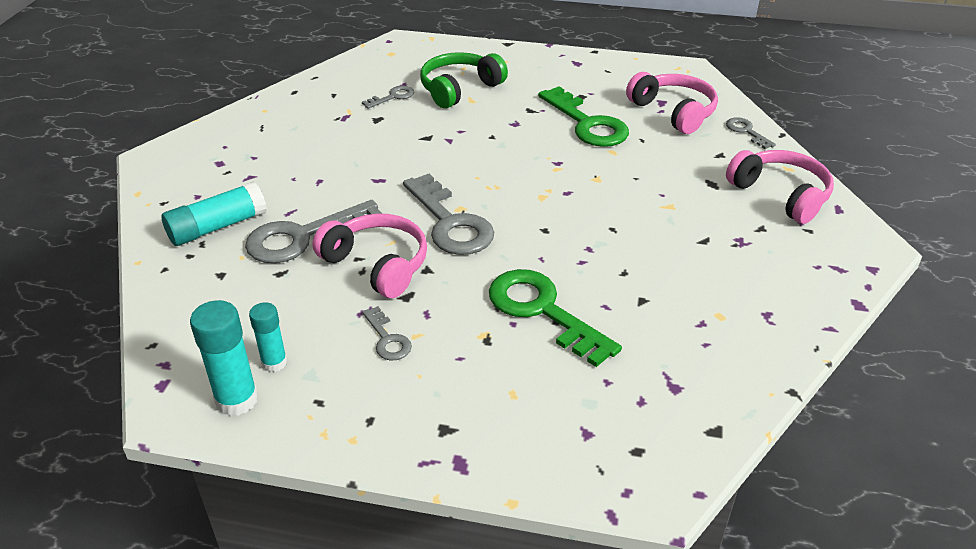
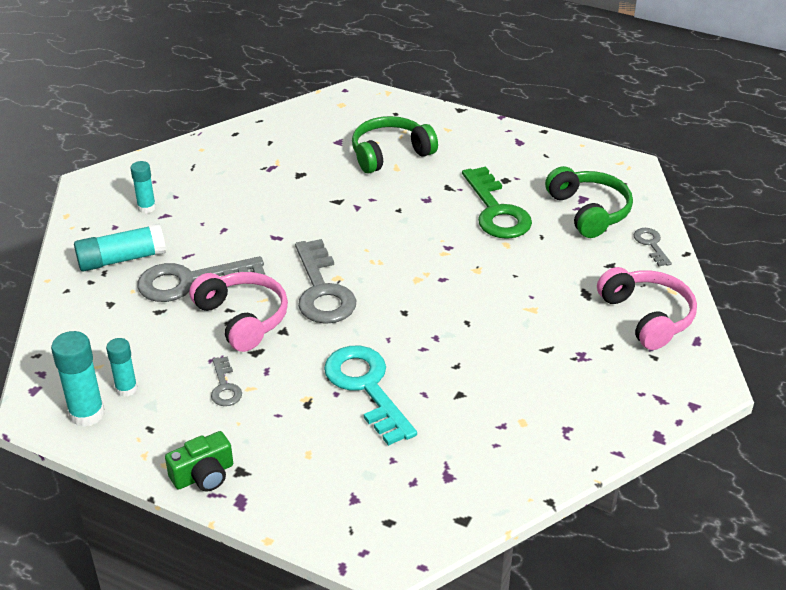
camera: 15 degrees right, 0 degrees up
(226, 172) = (146, 208): none -> turquoise glue stick
(393, 97) = (323, 153): grey key -> none
(404, 442) = (203, 475): none -> green camera
(543, 311) = (366, 387): green key -> turquoise key
(674, 112) = (589, 211): pink headphones -> green headphones

